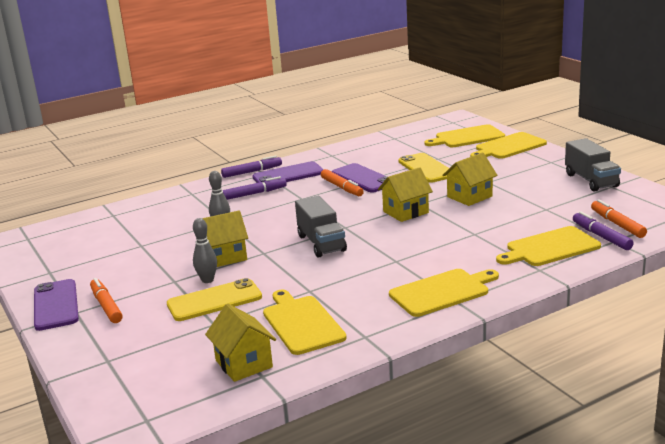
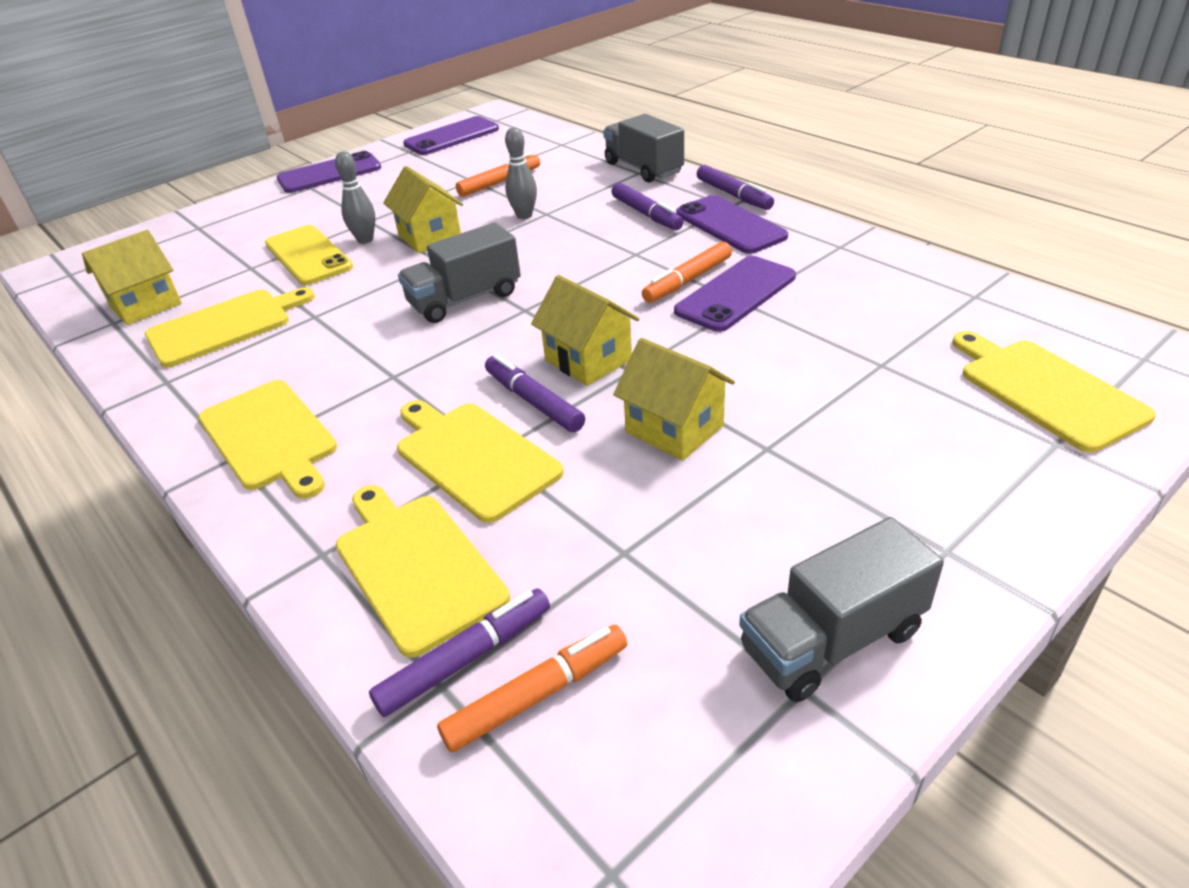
camera: 80 degrees right, 15 degrees up
(41, 255) = (452, 137): none -> purple phone
(106, 306) = (318, 198): orange marker -> orange marker (499, 182)
(187, 192) = (643, 168): none -> grey truck
(426, 168) = (814, 356): yellow phone -> none
(436, 224) = (533, 401): none -> purple marker
(508, 147) = (1018, 464): yellow cutting board -> yellow cutting board (473, 457)

